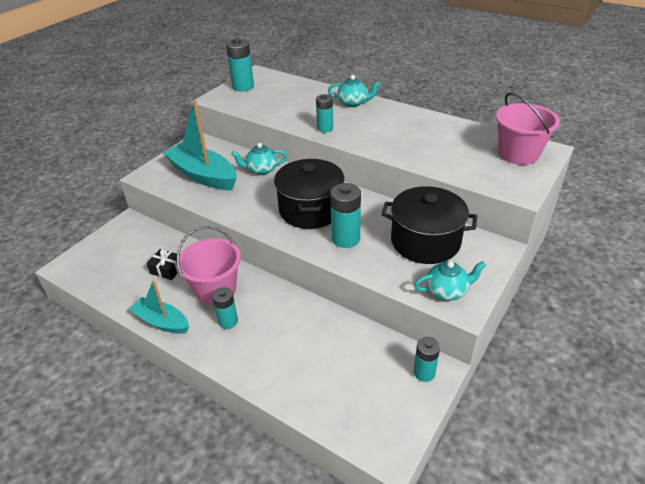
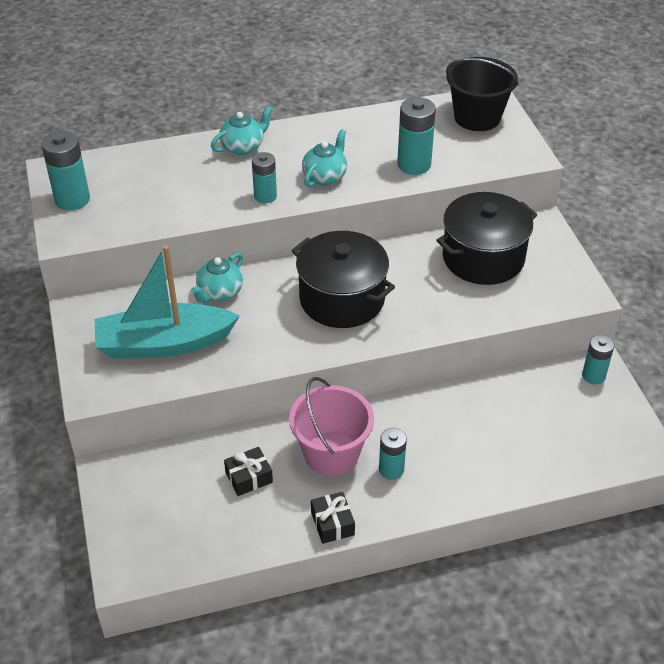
camera: 50 degrees left, 5 degrees up
(162, 322) = (332, 523): turquoise boat -> black gift
(345, 239) = (417, 304): turquoise battery -> turquoise battery (414, 164)
(447, 291) = (558, 289): turquoise teapot -> turquoise teapot (325, 176)
(518, 154) = (477, 117): pink bucket -> black bucket

